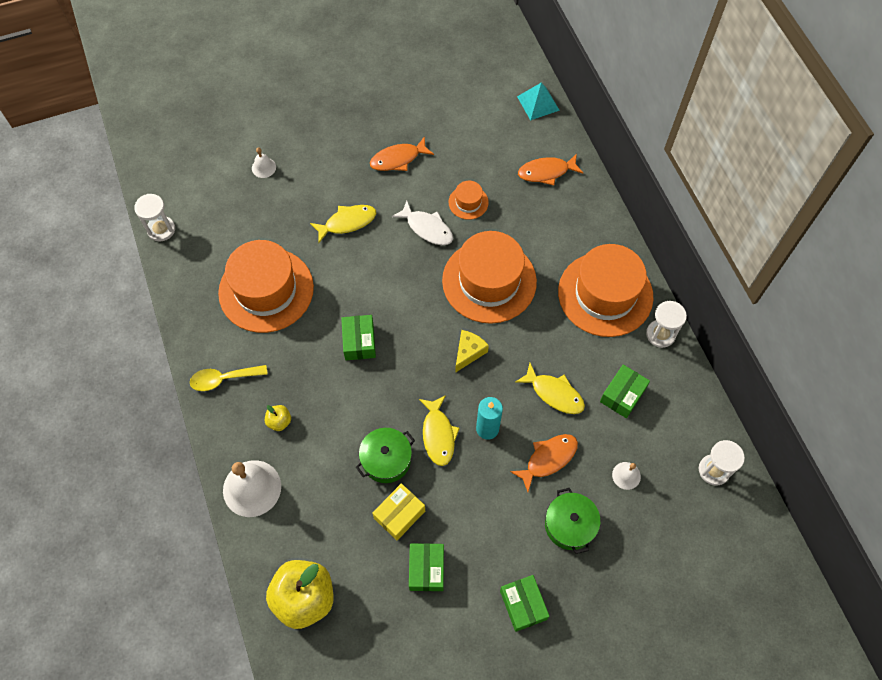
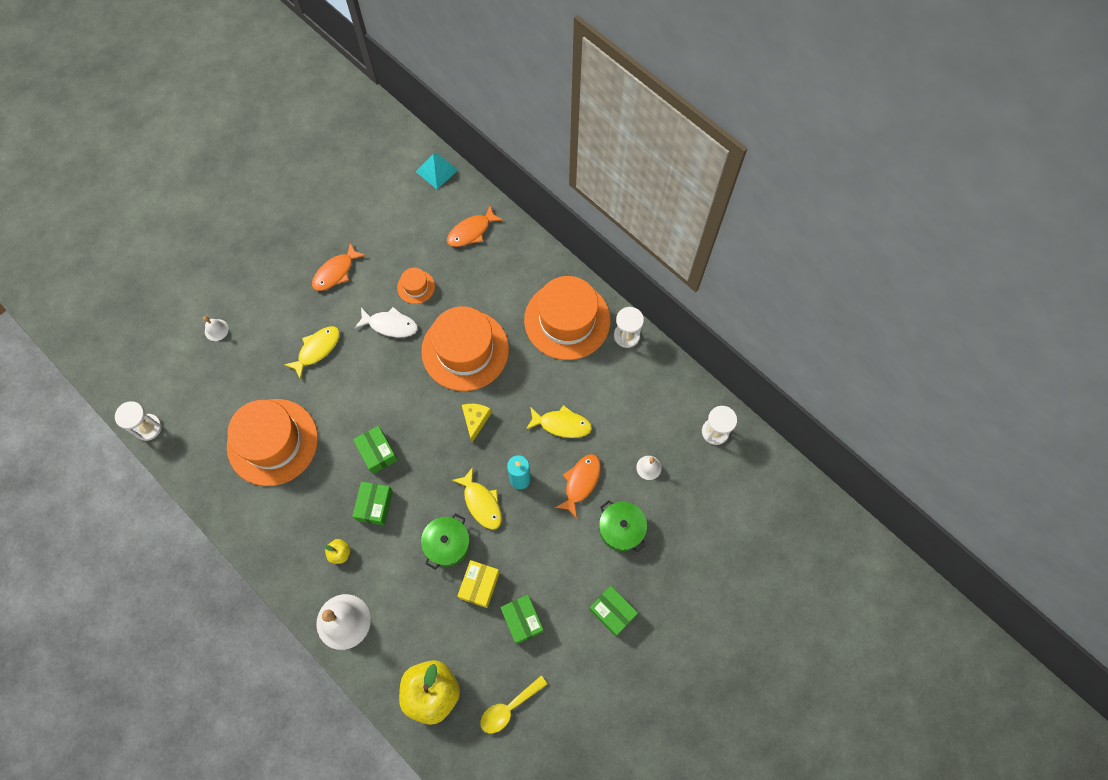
camera: 25 degrees left, 5 degrees up
(223, 379) = (272, 538): yellow spoon -> yellow spoon (509, 708)
(622, 395) = (617, 401): green box -> green box (374, 505)

